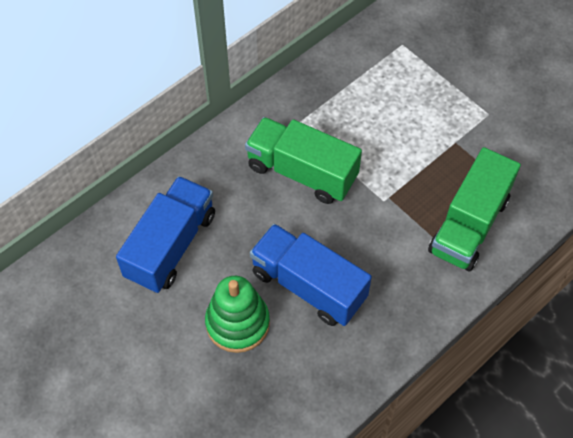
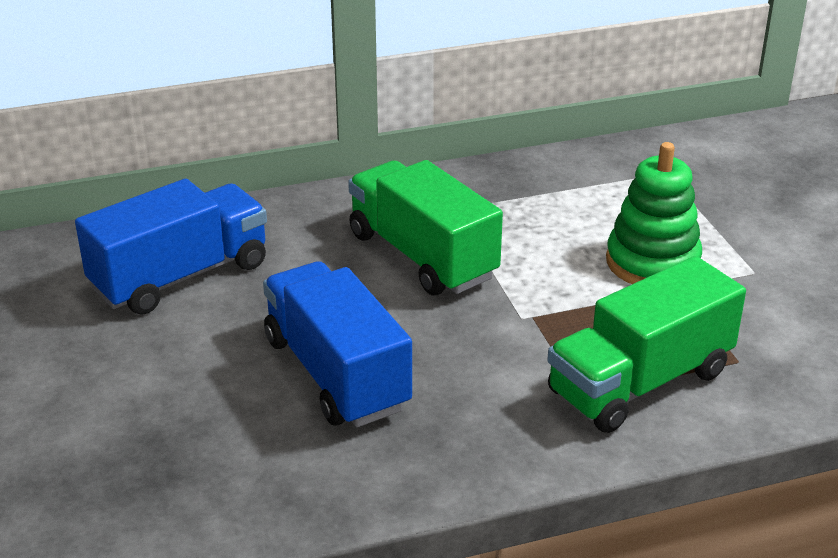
camera: 25 degrees right, 25 degrees down
(237, 323) = (200, 381): green stacking toy -> green stacking toy (652, 262)

